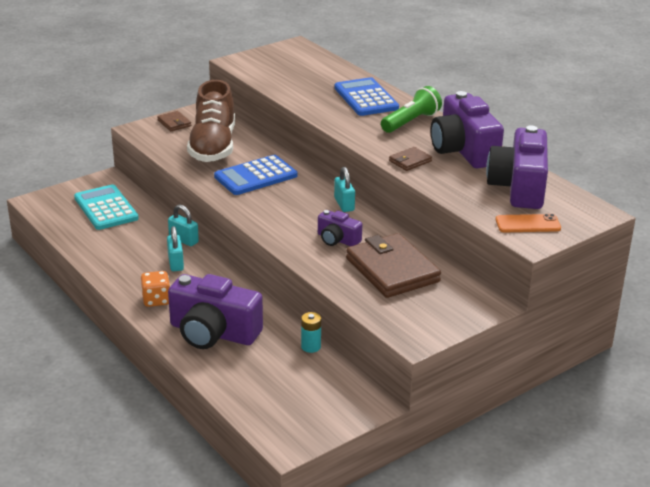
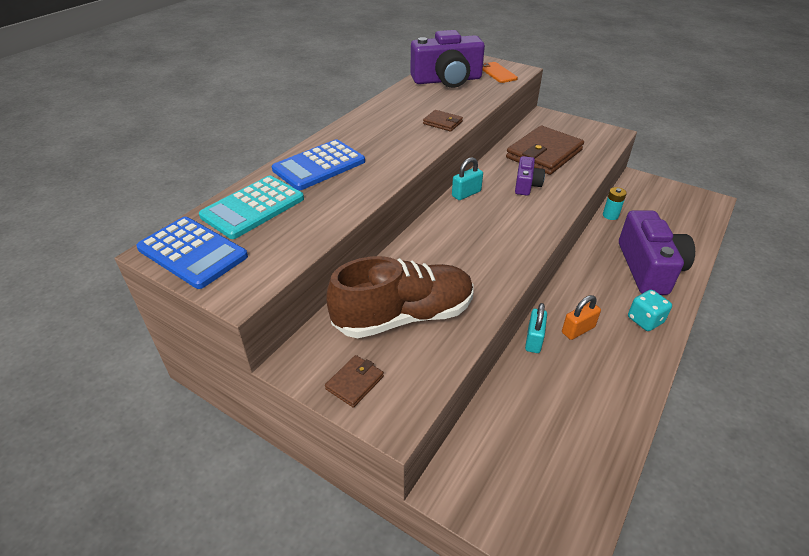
camera: 110 degrees left, 10 degrees up
(106, 208) = (523, 448): turquoise calculator -> turquoise calculator (253, 207)
(156, 300) = (645, 320): orange dice -> turquoise dice
(175, 263) = (578, 330): turquoise padlock -> orange padlock
(255, 176) = (453, 260): blue calculator -> blue calculator (192, 253)
(411, 122) = (362, 134): green flashlight -> none
(463, 150) = (403, 105): purple camera -> none

